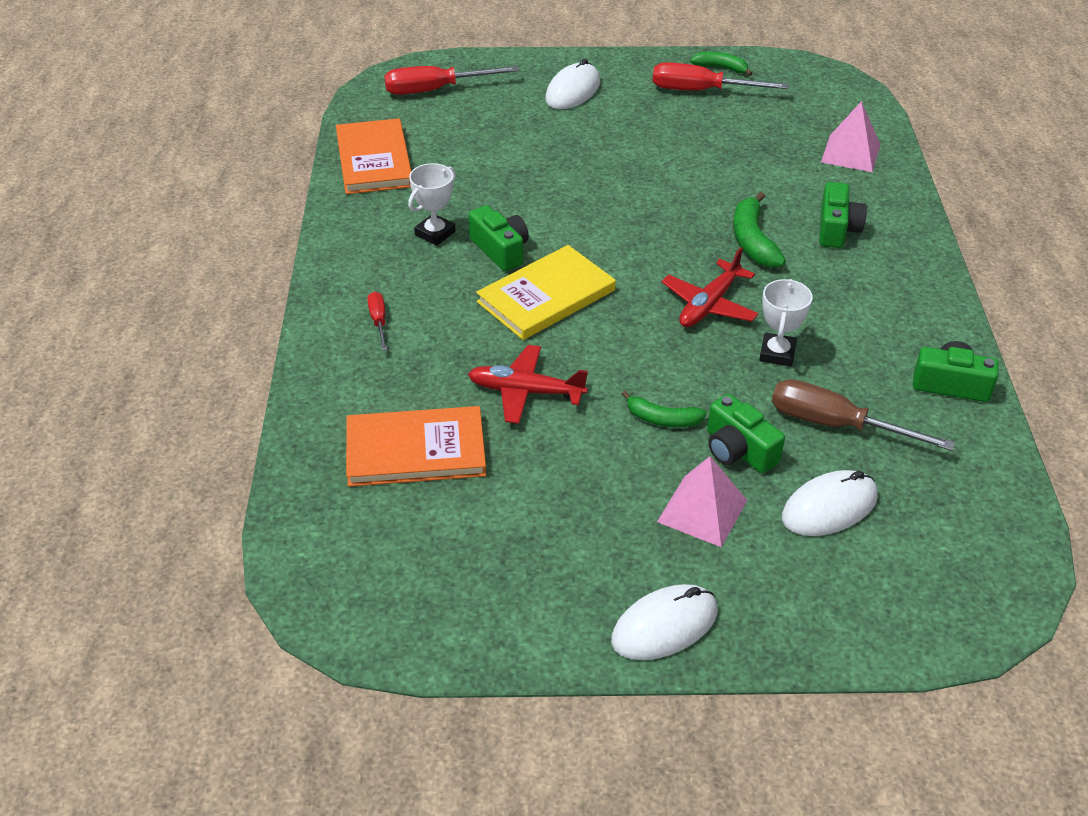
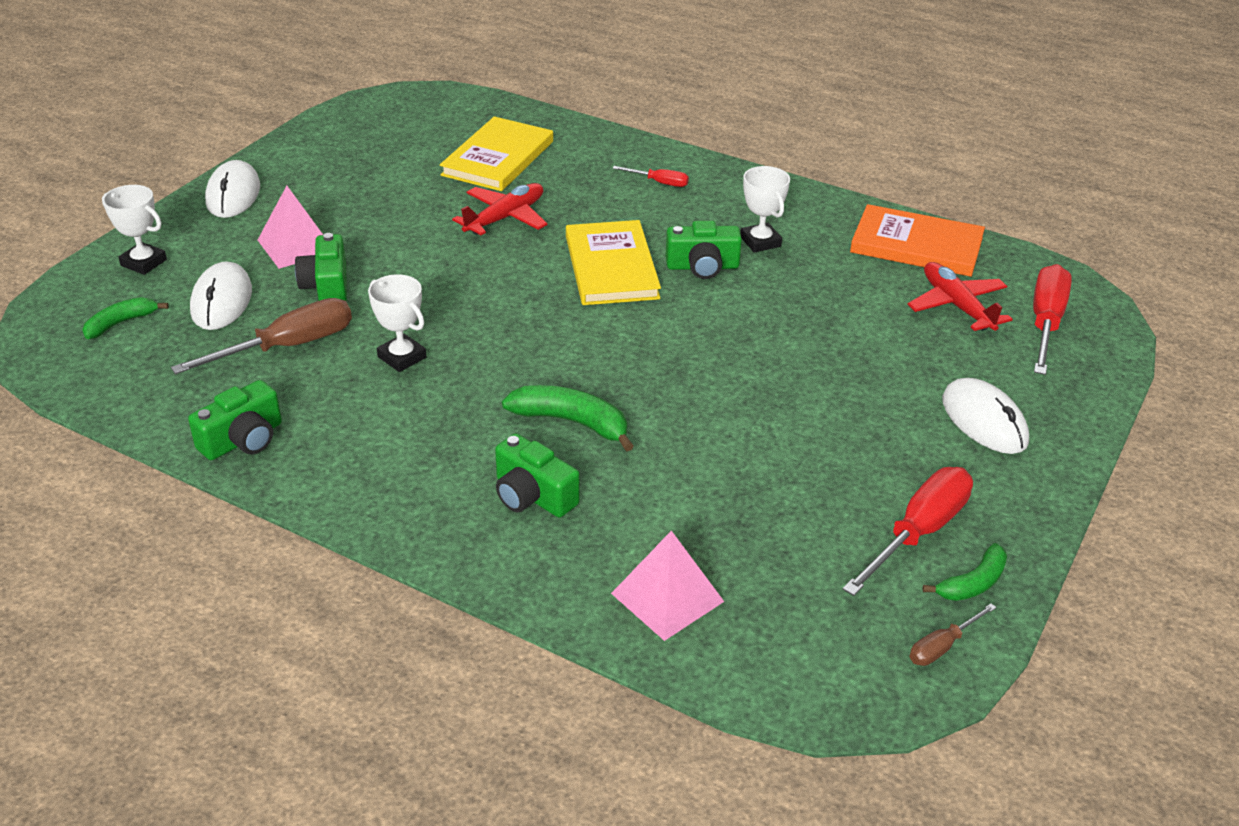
camera: 120 degrees right, 5 degrees down
(415, 450) = (498, 158): orange book -> yellow book
(662, 419) = (402, 265): green banana -> green banana (121, 323)
(709, 305) = (506, 349): red plane -> red plane (957, 306)
(738, 450) = (327, 286): green camera -> green camera turned 90 degrees counterclockwise
(777, 67) = (942, 646): none -> brown screwdriver
(840, 611) = (144, 262): none -> white trophy

